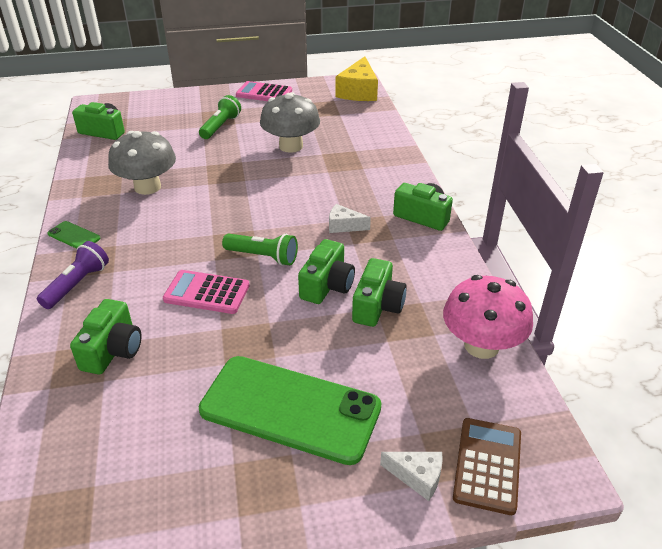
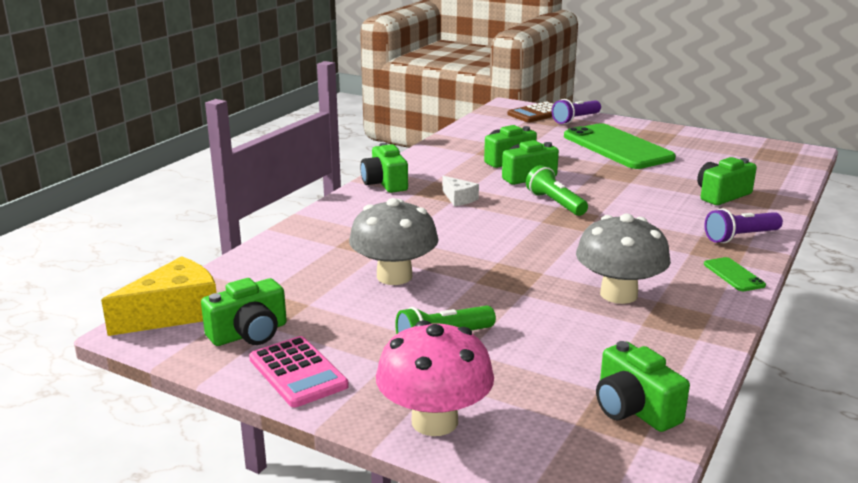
camera: 140 degrees left, 15 degrees down
(206, 293) = (625, 199): pink calculator -> none
(310, 97) = (249, 333): none -> green camera
(417, 477) = (576, 119): white cheese -> purple flashlight
(481, 346) = (472, 133): pink mushroom -> pink mushroom (434, 421)

